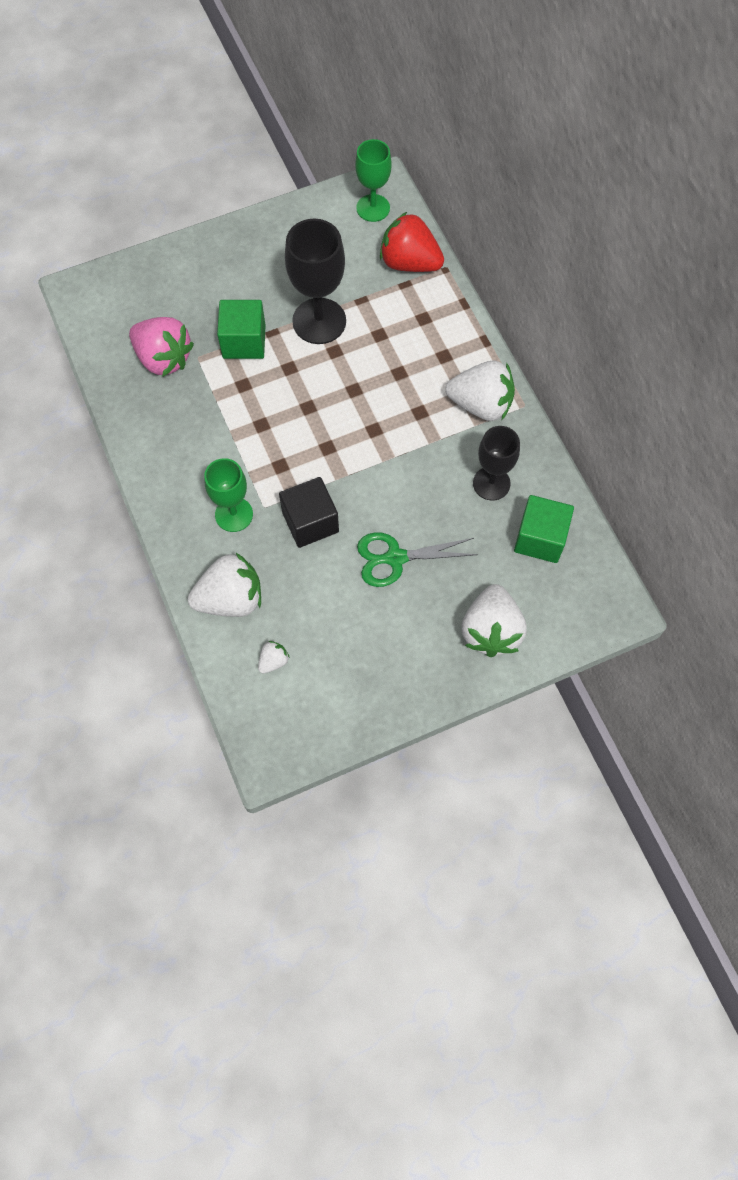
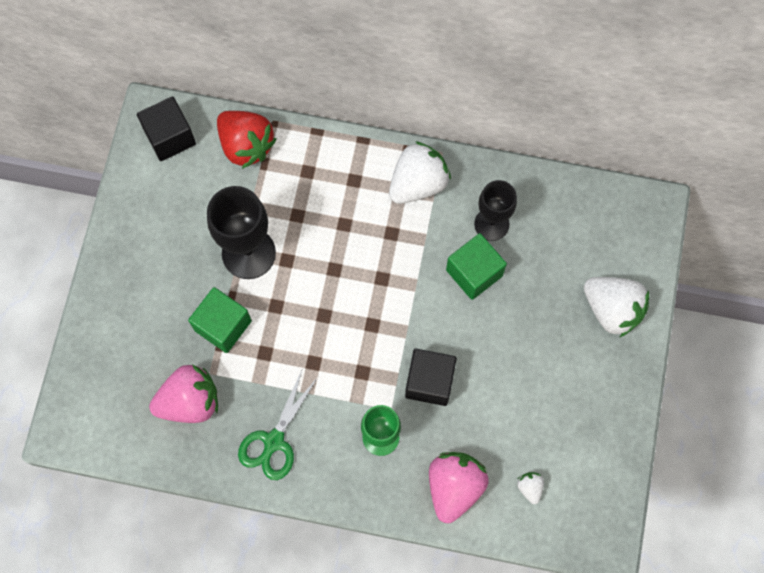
camera: 55 degrees left, 5 degrees up
(231, 599) = (454, 487): white strawberry -> pink strawberry
(373, 208) = (170, 137): green goblet -> black cube
(395, 558) = (505, 338): green scissors -> green scissors (273, 441)
(409, 262) = (246, 145): red strawberry -> red strawberry turned 105 degrees counterclockwise
(540, 538) = (562, 222): green cube -> green cube (474, 273)

